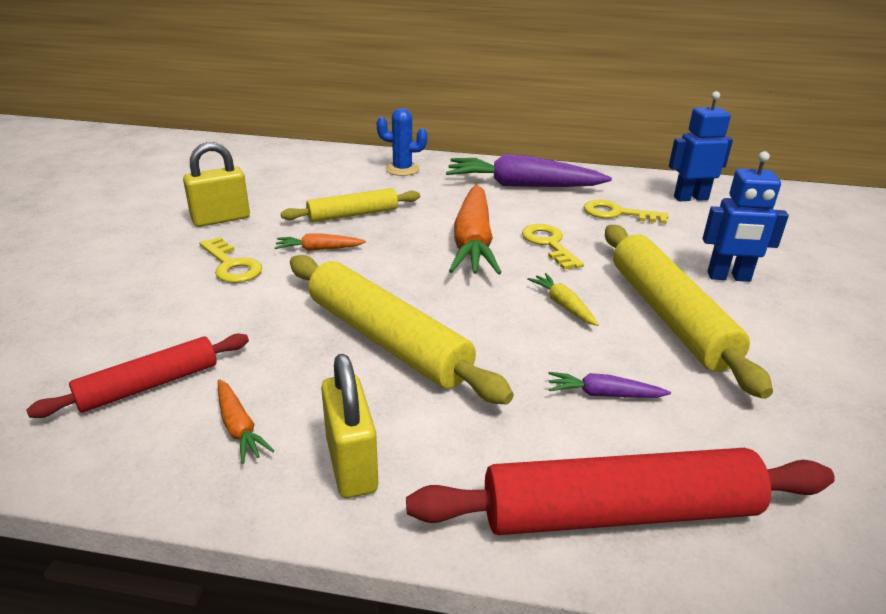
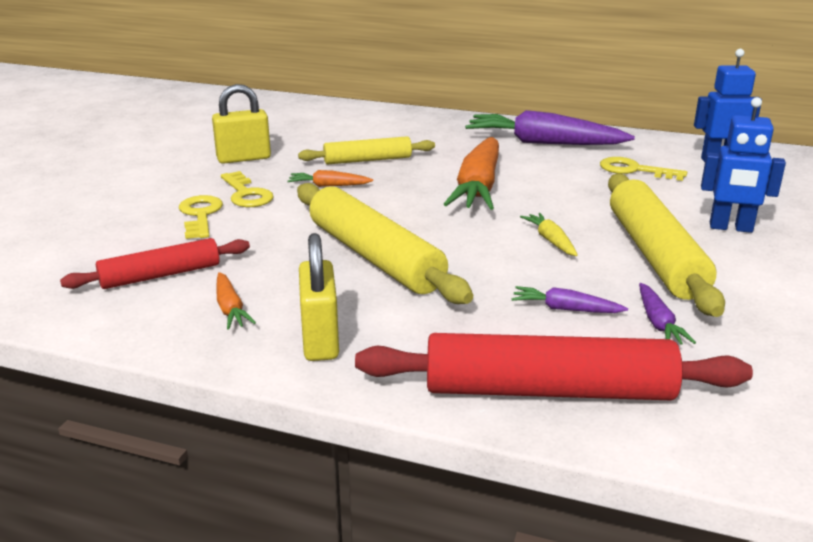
camera: 10 degrees right, 5 degrees down
(402, 169) = (425, 125): blue cactus -> none
(549, 244) = (554, 192): yellow key -> yellow key (200, 215)
(701, 404) = (658, 322): none -> purple carrot

